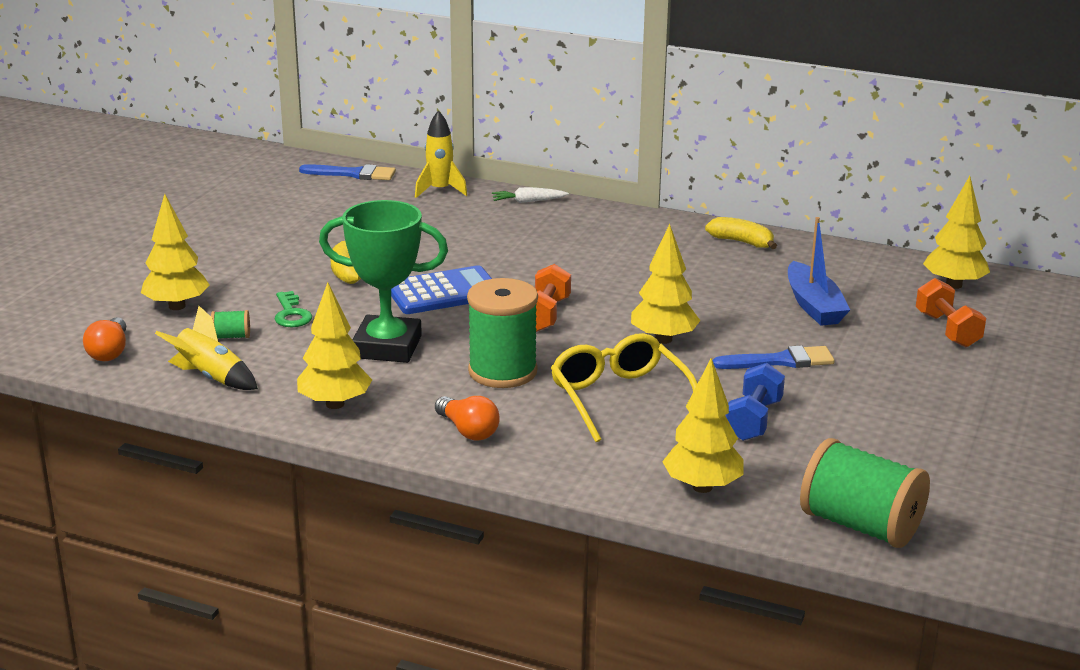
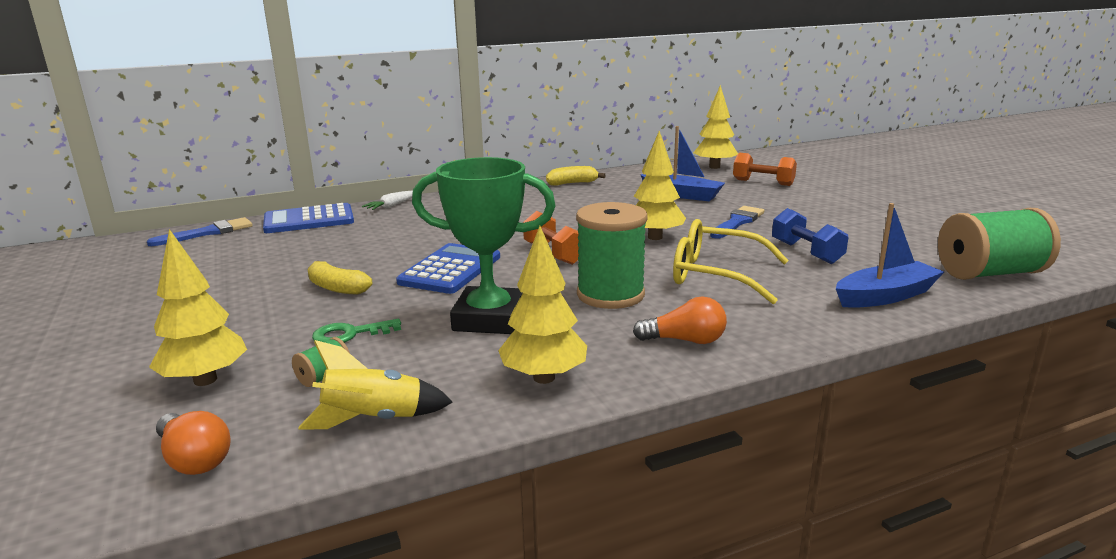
camera: 45 degrees left, 5 degrees down
(291, 314) = (350, 334): green key -> green key turned 135 degrees clockwise
(387, 347) = (489, 319): green trophy -> green trophy turned 45 degrees clockwise
(440, 190) = (309, 220): yellow rocket -> blue calculator
(702, 487) = (885, 296): yellow tree -> blue boat

